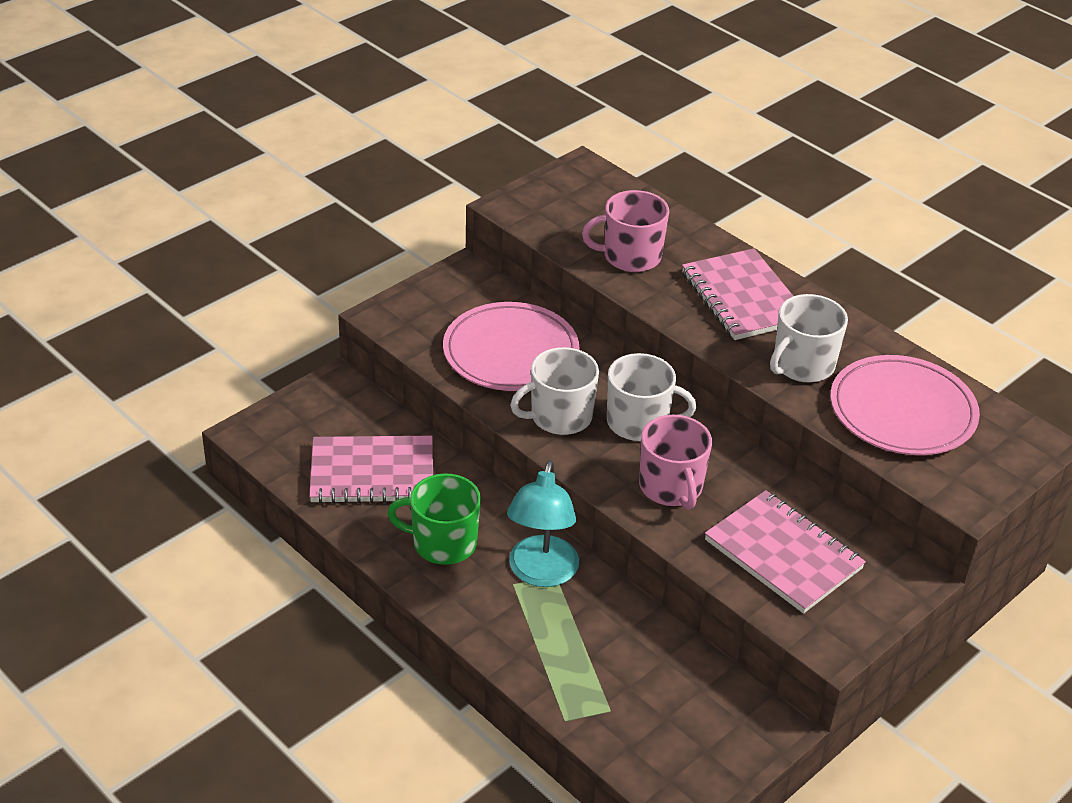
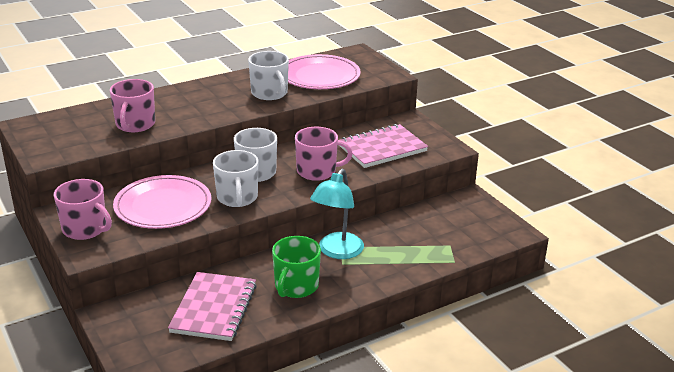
camera: 75 degrees left, 10 degrees down
(434, 301) = (85, 229): none -> pink mug
(541, 573) = (337, 252): turquoise lamp -> turquoise lamp turned 90 degrees clockwise
(743, 298) = (200, 98): pink notebook -> none

